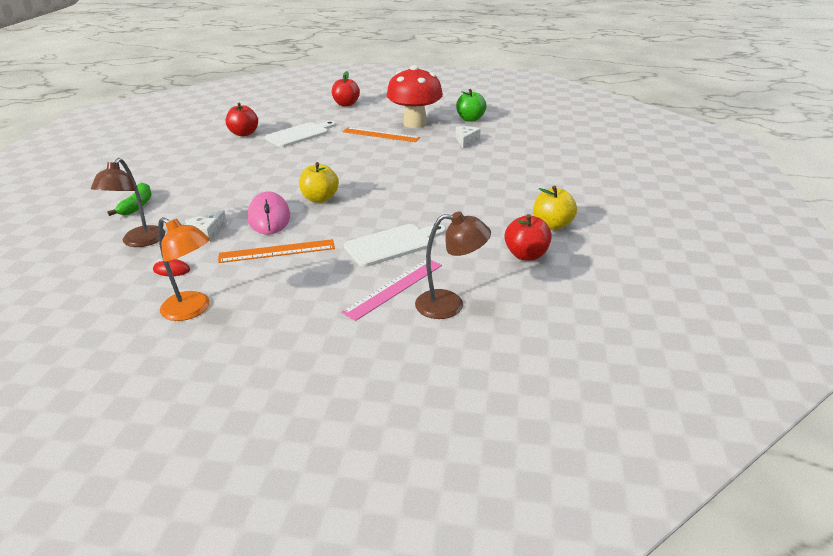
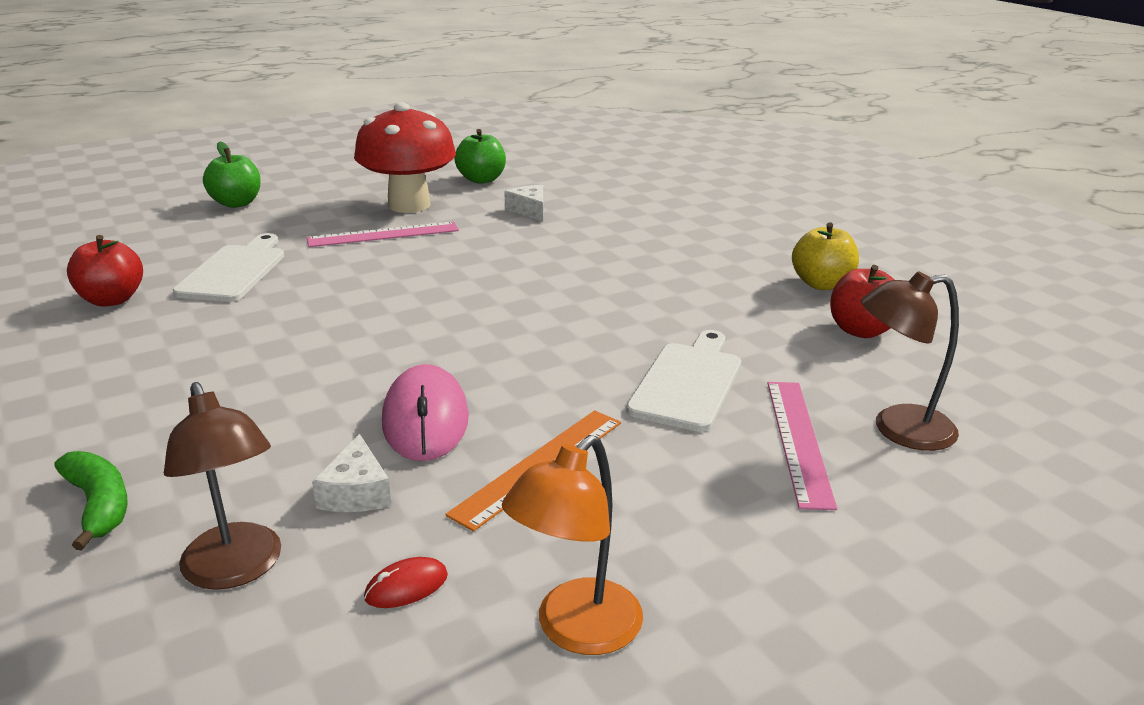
camera: 40 degrees left, 5 degrees down
(193, 310) = (576, 631): orange lamp -> orange lamp turned 135 degrees clockwise
(269, 217) = (425, 419): pink mouse -> pink mouse turned 45 degrees clockwise
(320, 198) = (459, 359): yellow apple -> none
(346, 104) = (236, 203): red apple -> green apple
(380, 135) = (383, 234): orange ruler -> pink ruler
(450, 305) = (898, 429): brown lamp -> brown lamp turned 150 degrees counterclockwise

